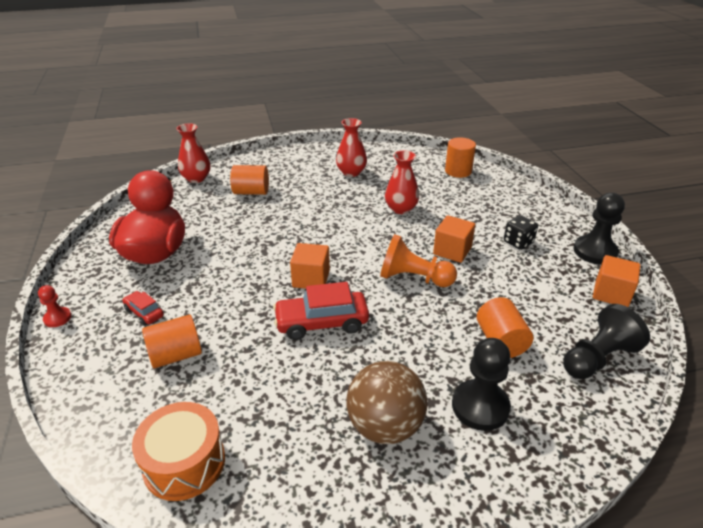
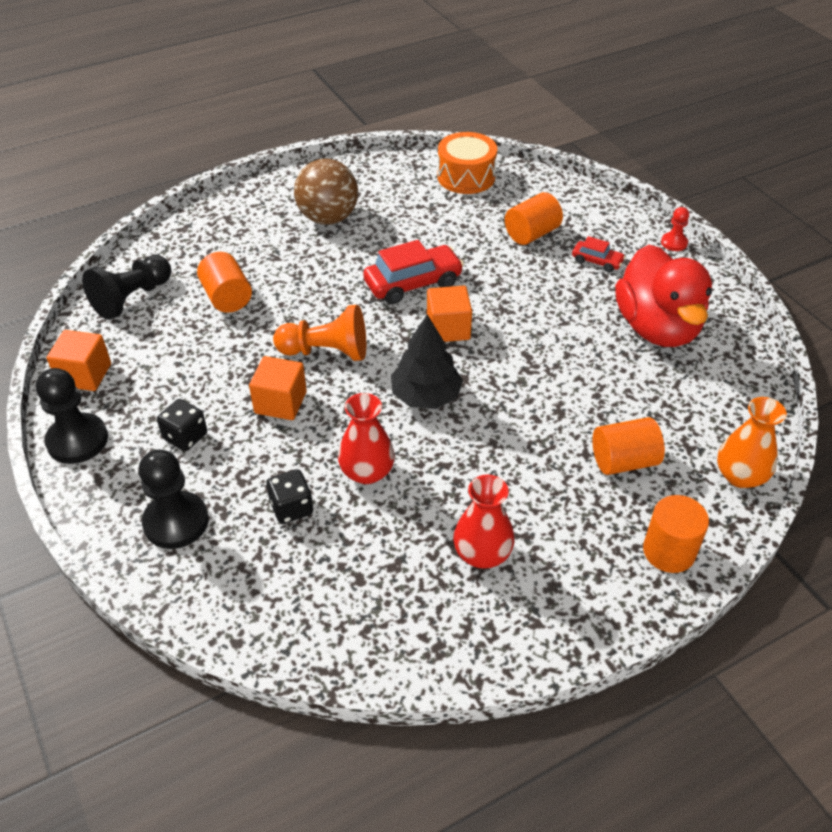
camera: 165 degrees right, 10 degrees up
(196, 178) = (740, 476): red vase -> orange vase
(349, 239) = (426, 396): none -> black tree
(448, 201) = (291, 508): none -> black dice
(458, 171) = (276, 605): orange cylinder -> orange cylinder (669, 551)
(480, 406) = (251, 242): black pawn -> black pawn (176, 522)

